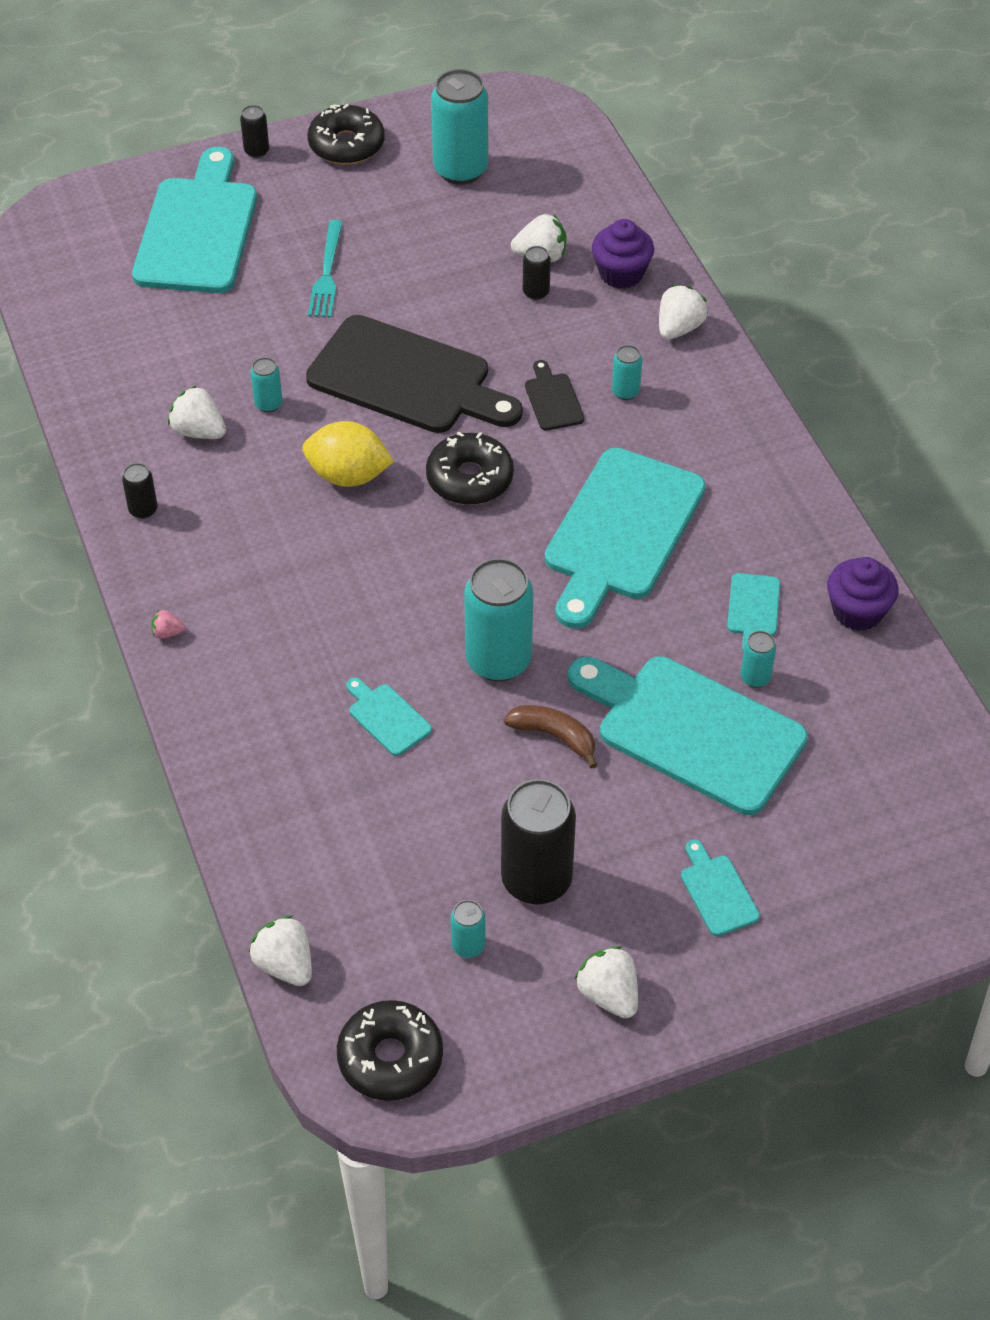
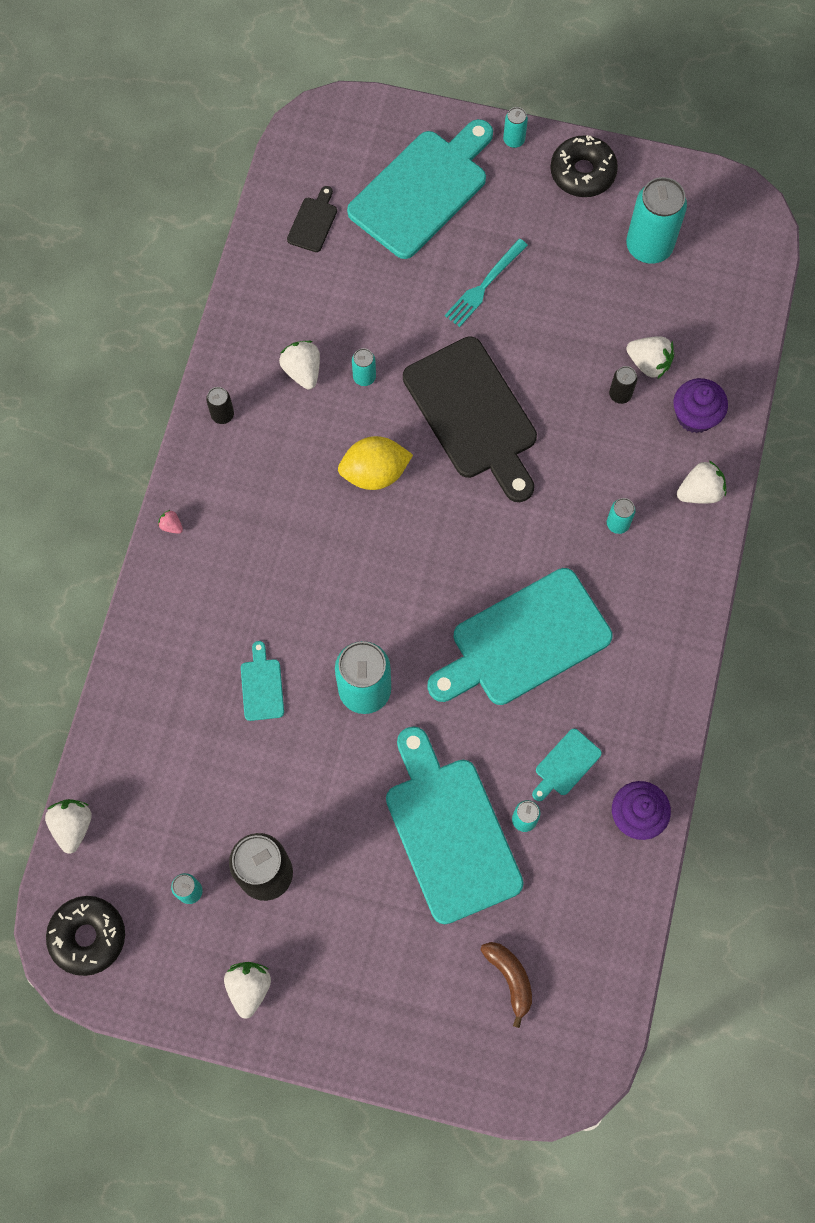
camera: 35 degrees right, 20 degrees up
(256, 151) = (514, 140): black can -> turquoise can
(348, 475) = (375, 473): yellow lemon -> yellow lemon turned 60 degrees counterclockwise
(469, 479) = (454, 528): black donut -> none
(553, 399) = (561, 497): black cutting board -> black cutting board (313, 222)
(554, 736) = (357, 774): brown banana -> brown banana (510, 978)
(717, 892) = (372, 963): turquoise cutting board -> none

